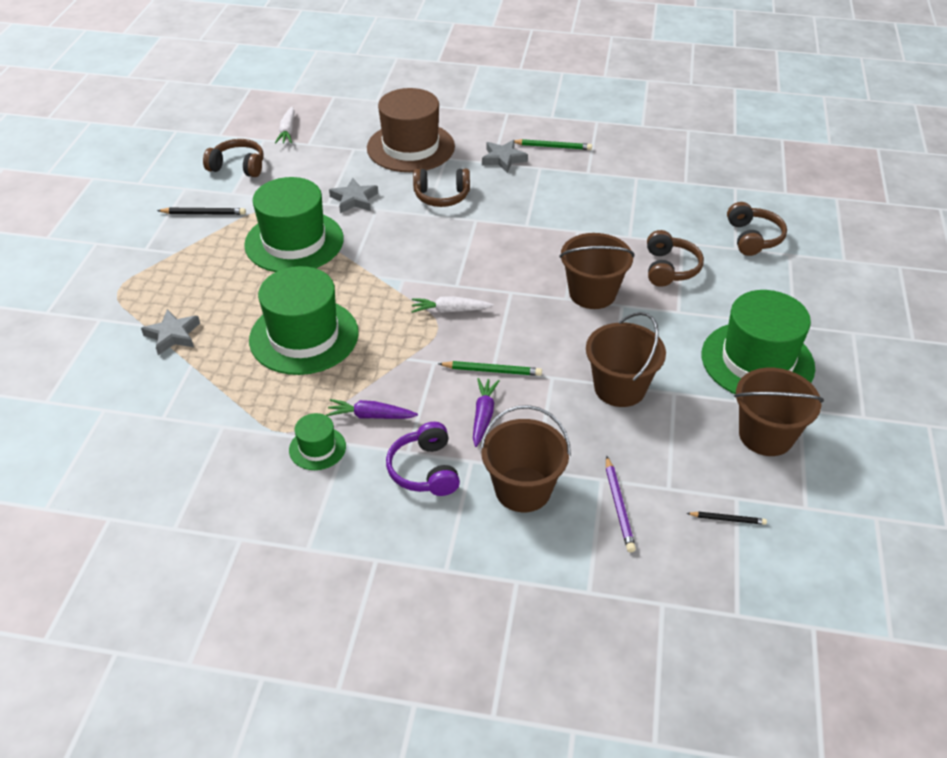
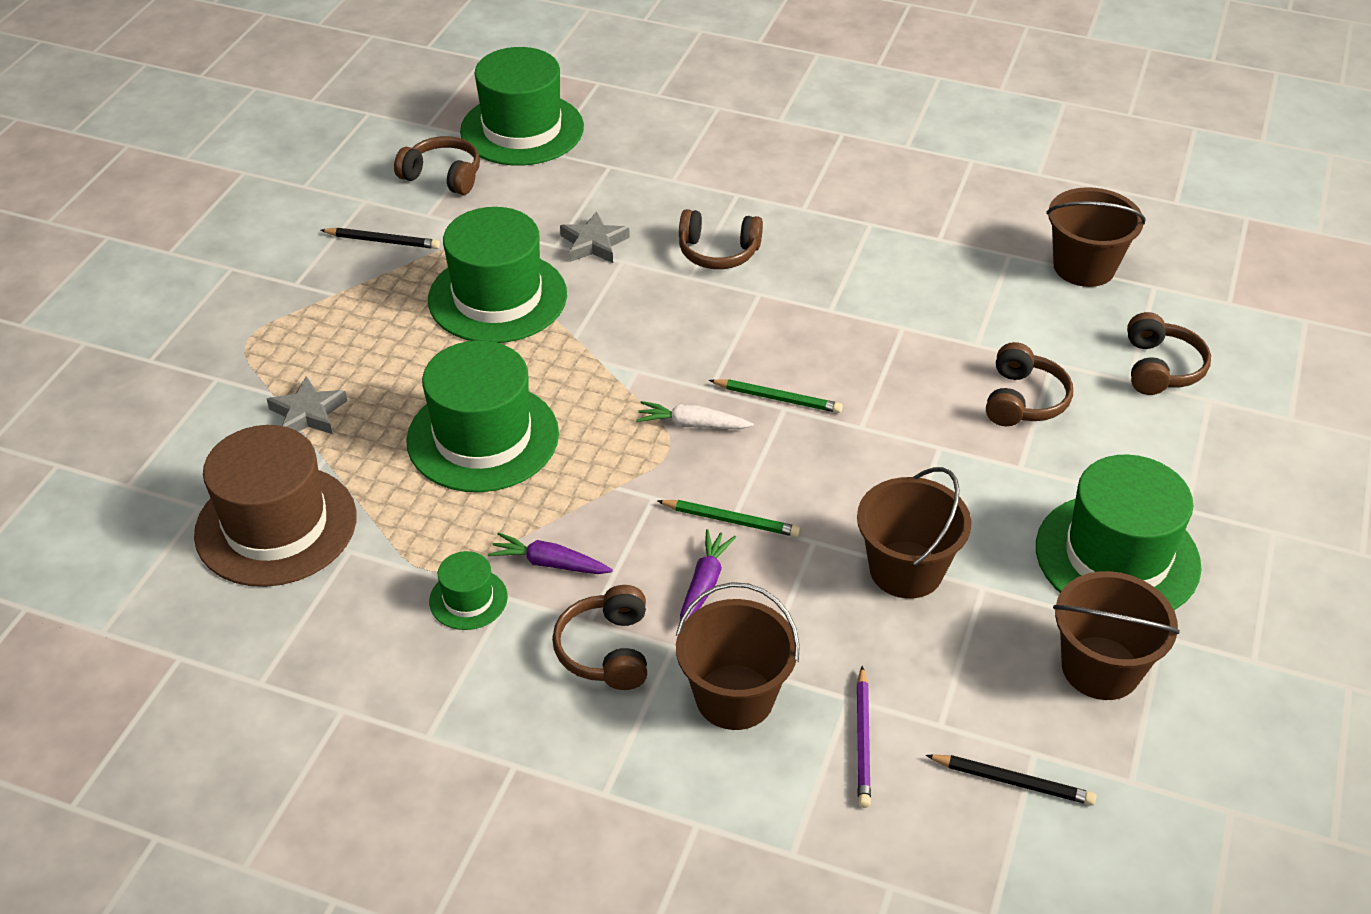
camera: 10 degrees right, 0 degrees up
(287, 131) = (522, 129): white carrot -> green hat
(410, 147) = (690, 172): brown hat -> brown hat (276, 525)
(424, 470) = (606, 650): purple headphones -> brown headphones
(503, 159) = (820, 205): grey star -> none
(553, 147) = (897, 193): green pencil -> green pencil (778, 398)
(592, 293) = (901, 424): brown bucket -> brown bucket (1084, 267)
(727, 519) = (1013, 781): black pencil -> black pencil, size x1.52

